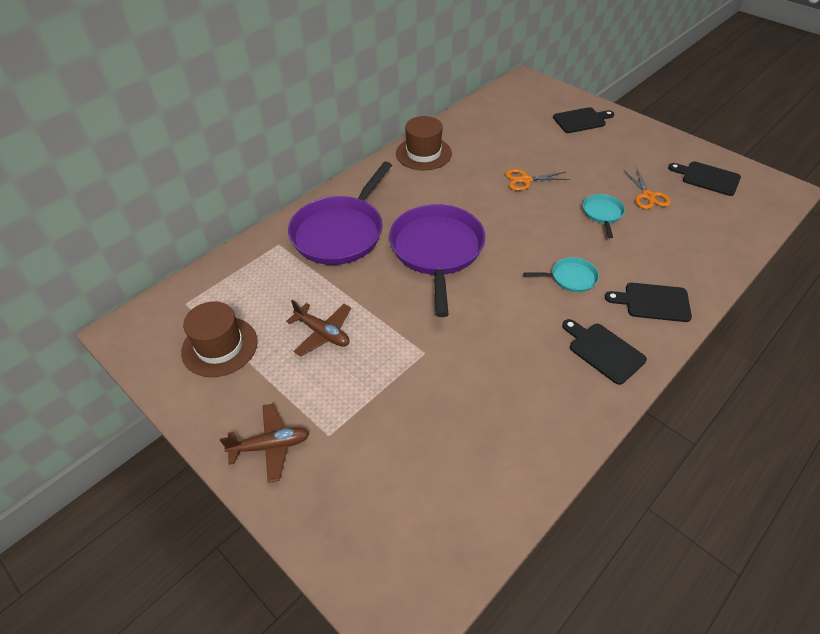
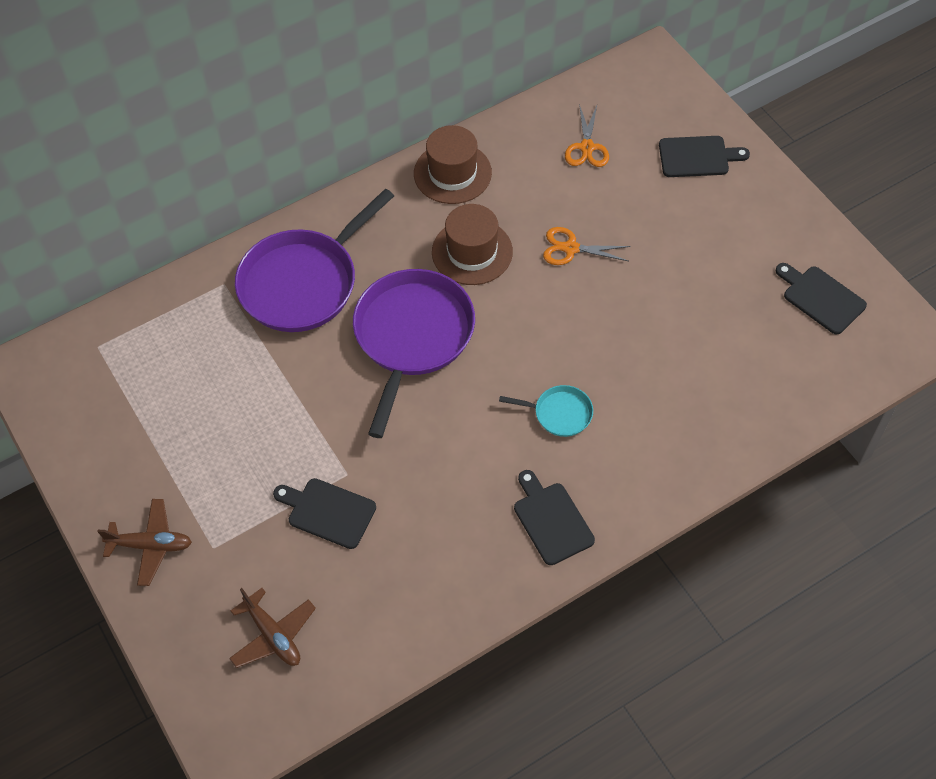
camera: 15 degrees right, 10 degrees up
(220, 346) = (124, 413): brown hat -> brown hat (472, 252)
(322, 333) = (241, 422): brown plane -> brown plane (273, 635)
(602, 213) = (647, 326): turquoise pan -> none
(648, 196) = (722, 310): orange scissors -> orange scissors (587, 147)
(653, 302) = (643, 470): black cutting board -> black cutting board (328, 512)

